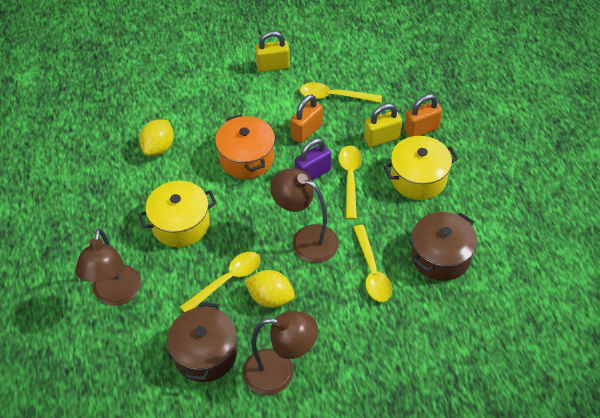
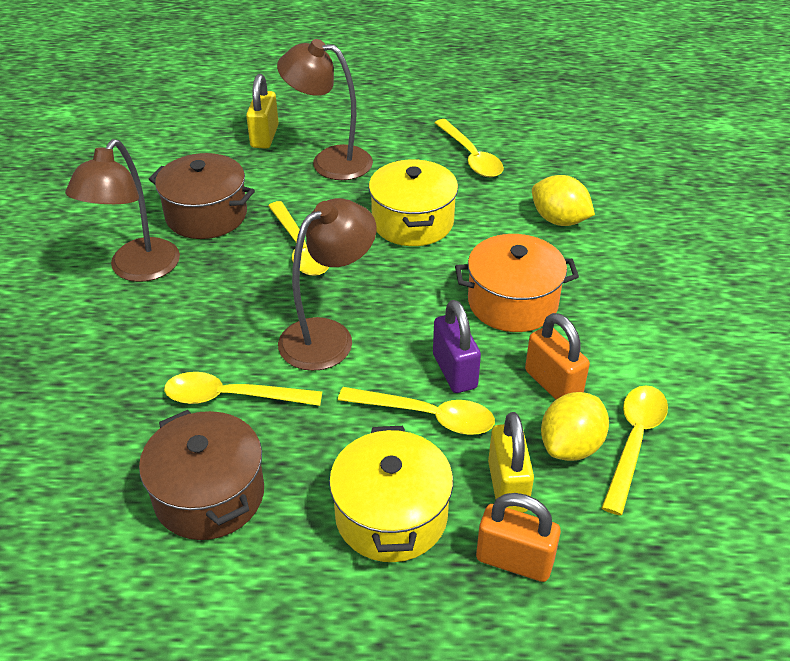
camera: 105 degrees right, 10 degrees down
(92, 207) = (471, 156): none -> yellow spoon
(270, 298) = (250, 282): yellow lemon -> yellow lemon (570, 446)
(273, 66) = (726, 372): yellow padlock -> yellow padlock (264, 136)
(421, 129) = (514, 560): orange padlock -> orange padlock turned 60 degrees counterclockwise

